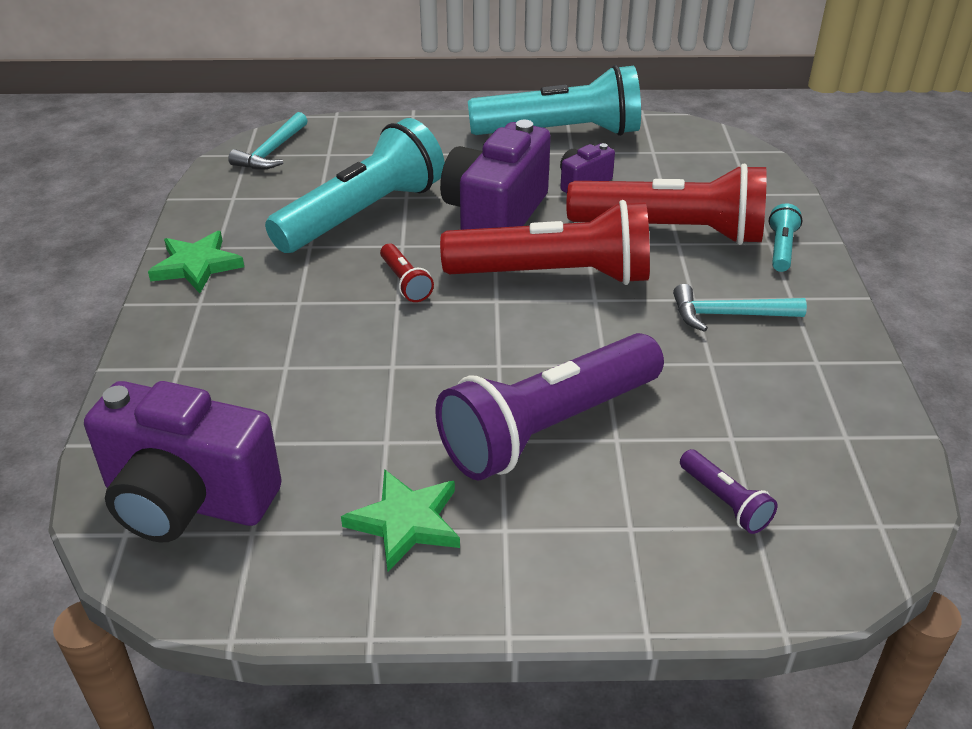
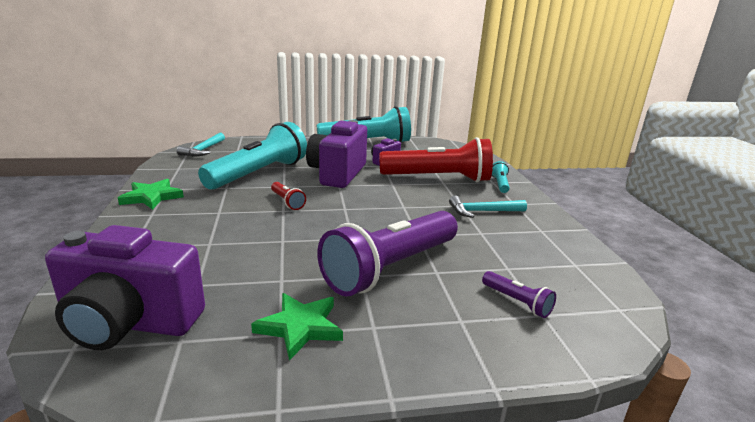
camera: 10 degrees left, 15 degrees down
(554, 275) = (377, 197): red flashlight -> none

